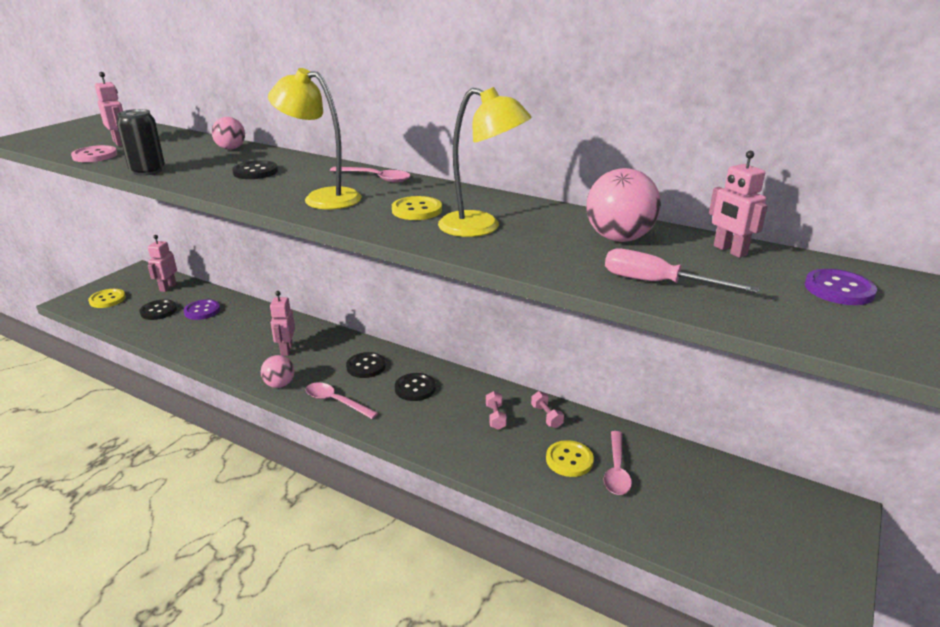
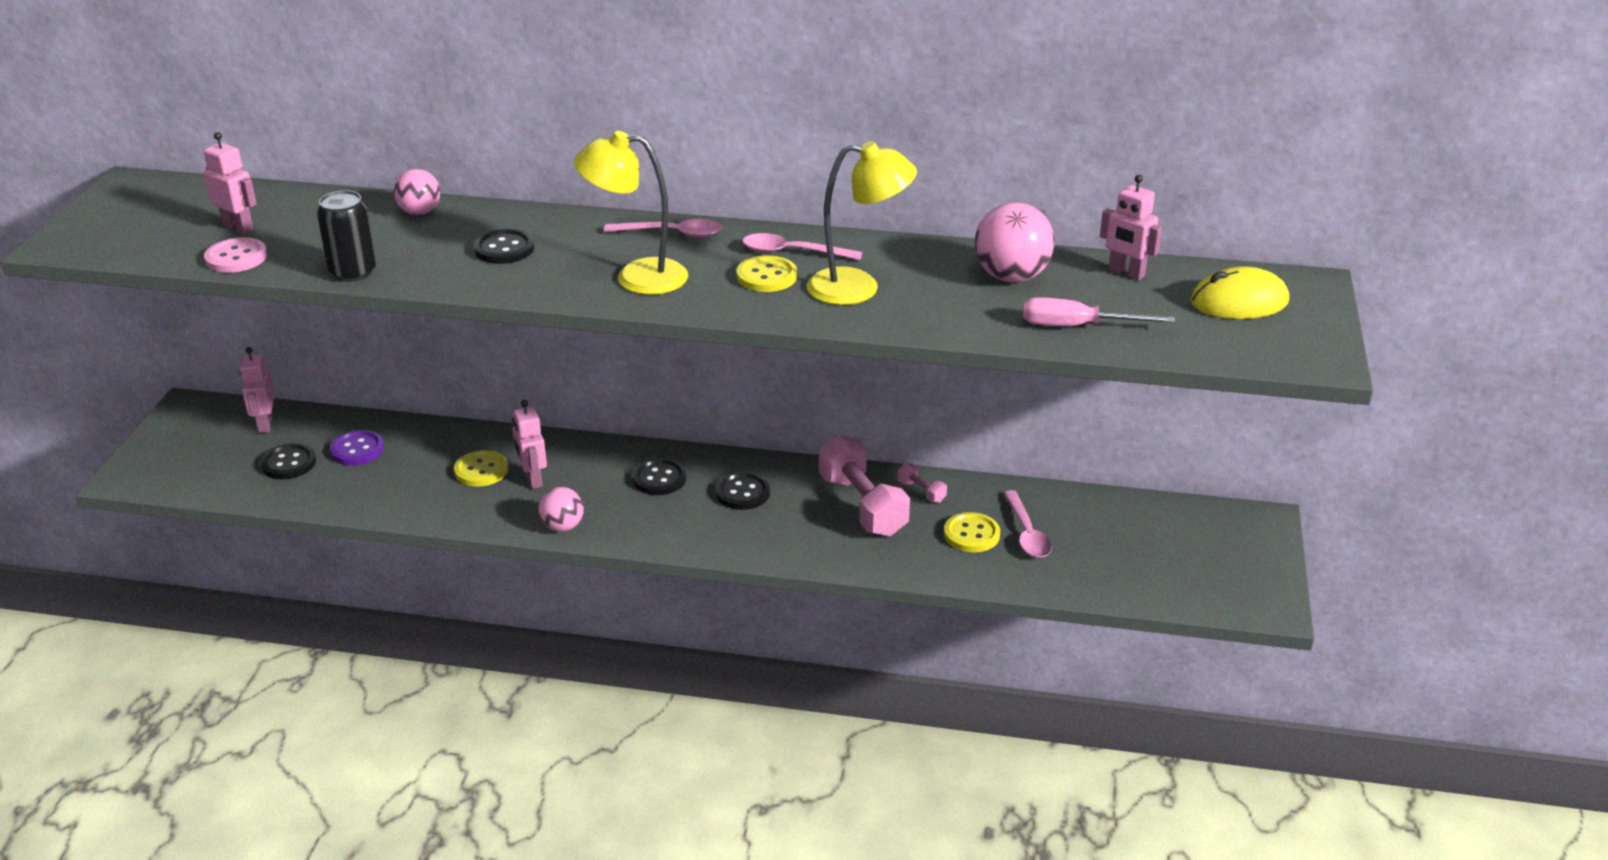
camera: 20 degrees left, 5 degrees up
(107, 299) = (186, 462): yellow button -> yellow button (481, 470)
(336, 401) = (654, 531): pink spoon -> pink spoon (792, 252)
(495, 417) = (862, 506): pink dumbbell -> pink dumbbell, size x2.25
(839, 289) = (1239, 302): purple button -> yellow mouse

